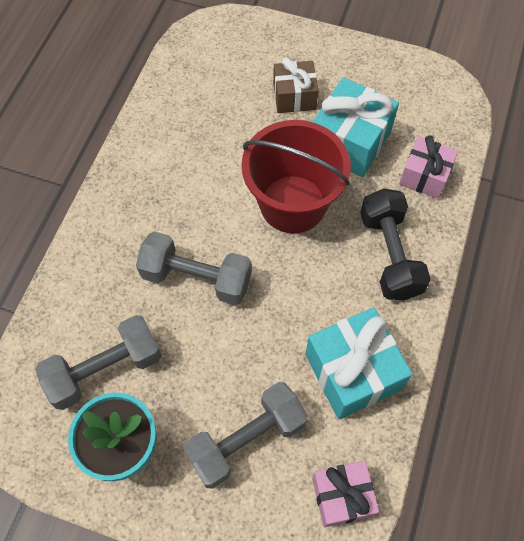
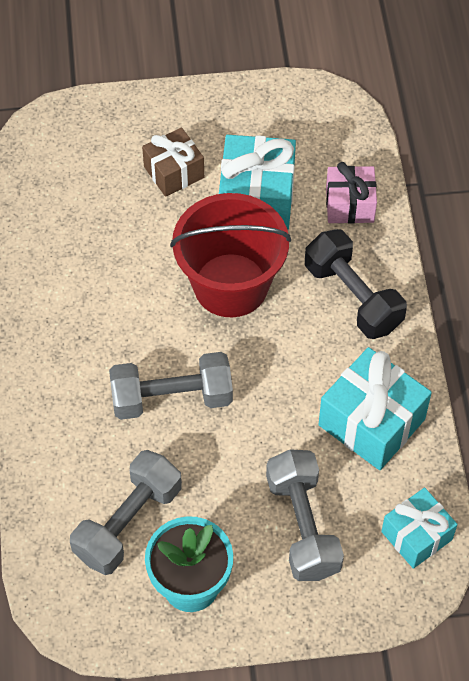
camera: 25 degrees left, 5 degrees down
(246, 440) = (302, 526): grey dumbbell -> grey dumbbell turned 45 degrees counterclockwise
(342, 496) = (416, 535): pink gift -> turquoise gift

